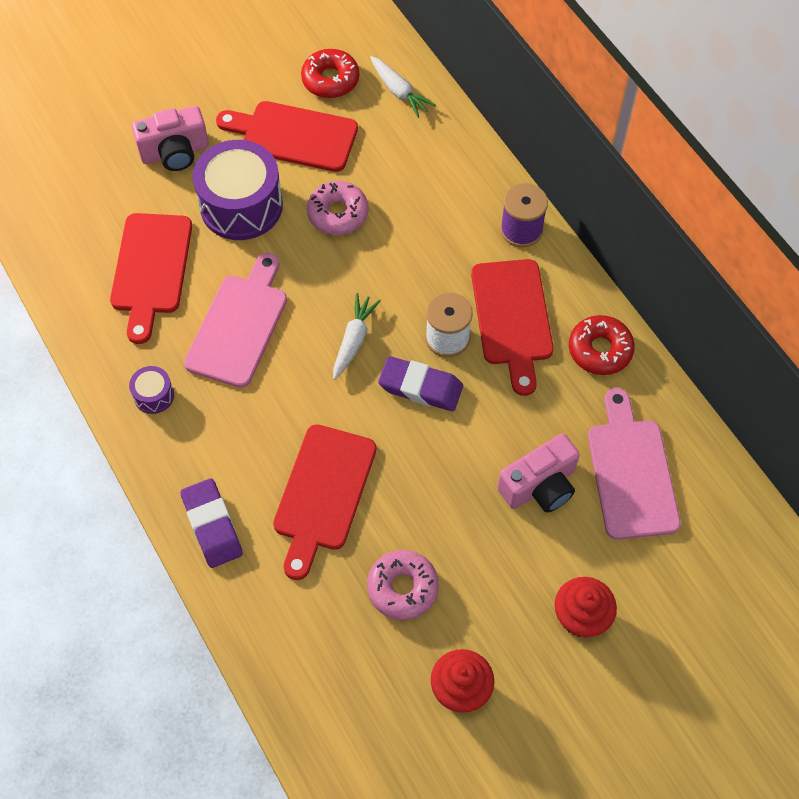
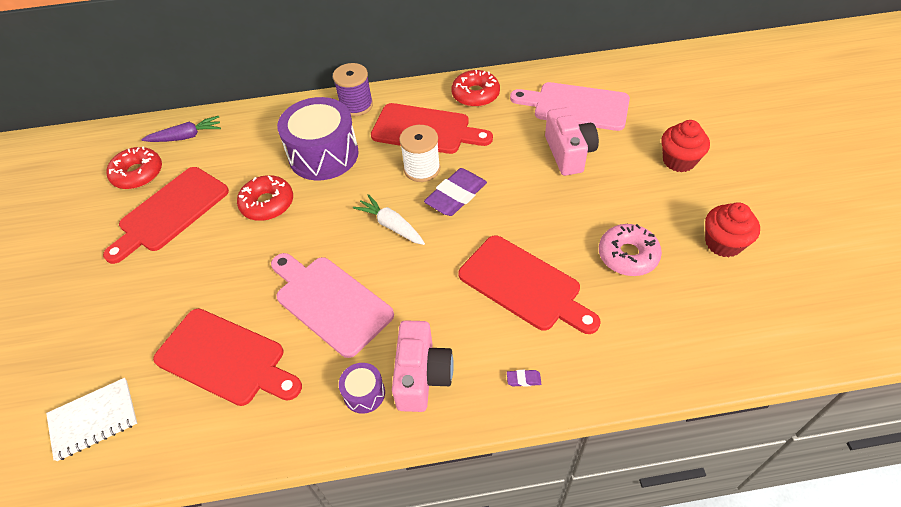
camera: 65 degrees left, 10 degrees down
(65, 204) = (93, 420): none -> white notebook
(175, 152) = (114, 304): pink camera -> pink camera (422, 376)
(212, 525) = (523, 379): purple eraser -> purple eraser, size x0.41
(241, 205) = (210, 267): purple drum -> purple drum (323, 155)
(338, 214) = (267, 204): pink donut -> red donut
(399, 92) = (186, 136): white carrot -> purple carrot

